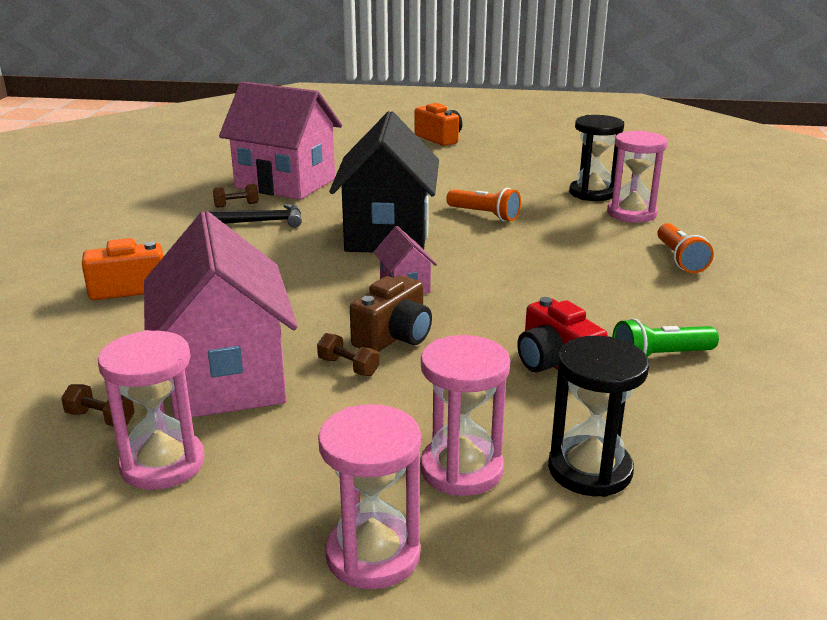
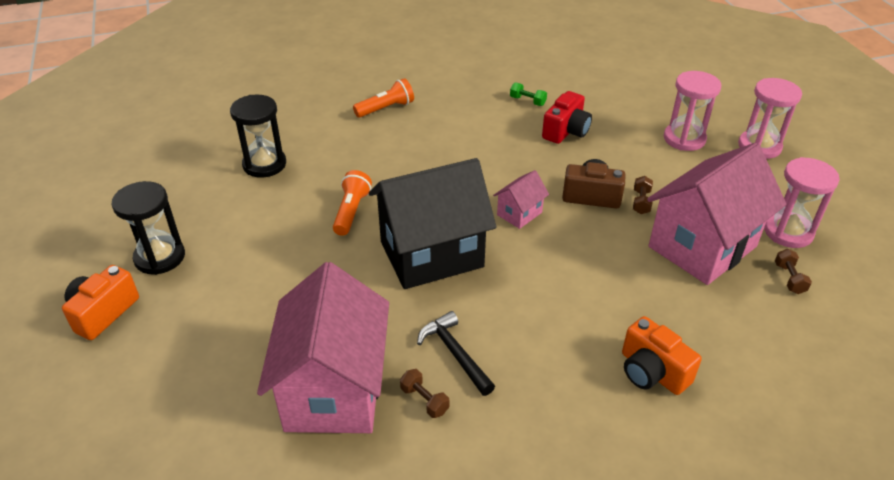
camera: 115 degrees left, 15 degrees up
(590, 470) = (646, 106): black hourglass -> black hourglass (160, 257)
(631, 213) = (306, 138): pink hourglass -> none
(660, 357) = (527, 101): green flashlight -> green dumbbell

